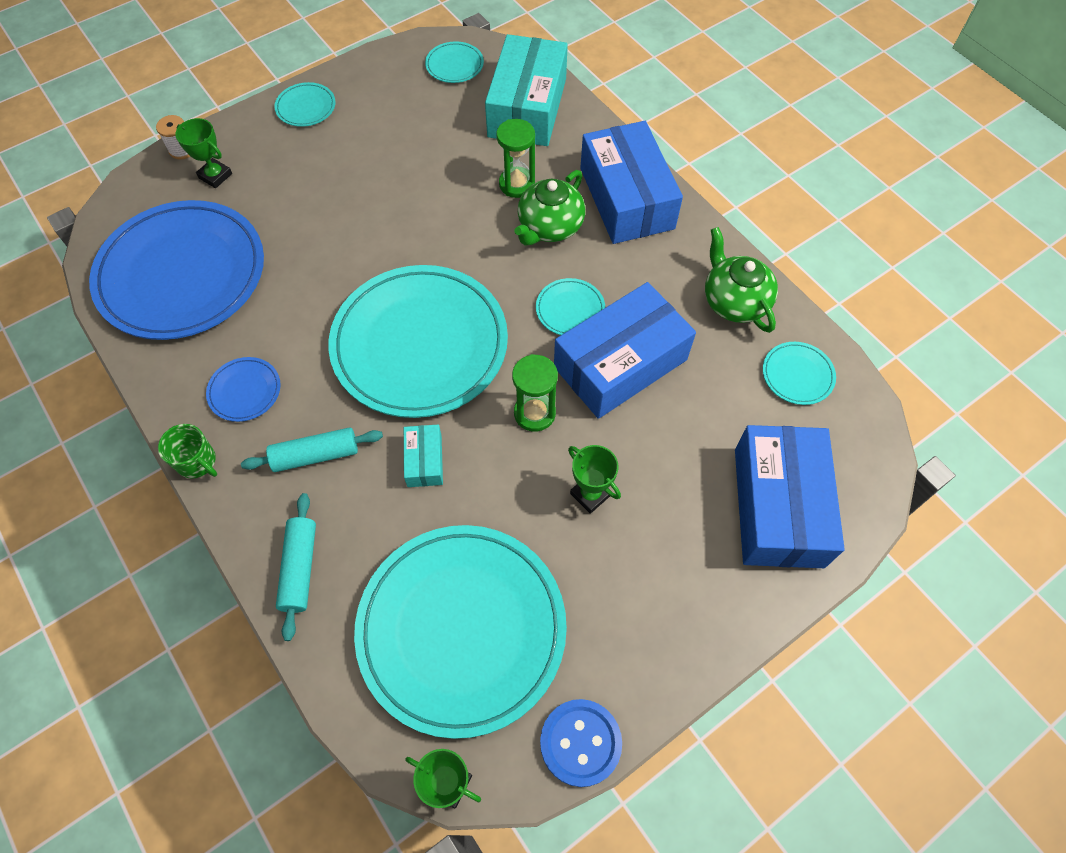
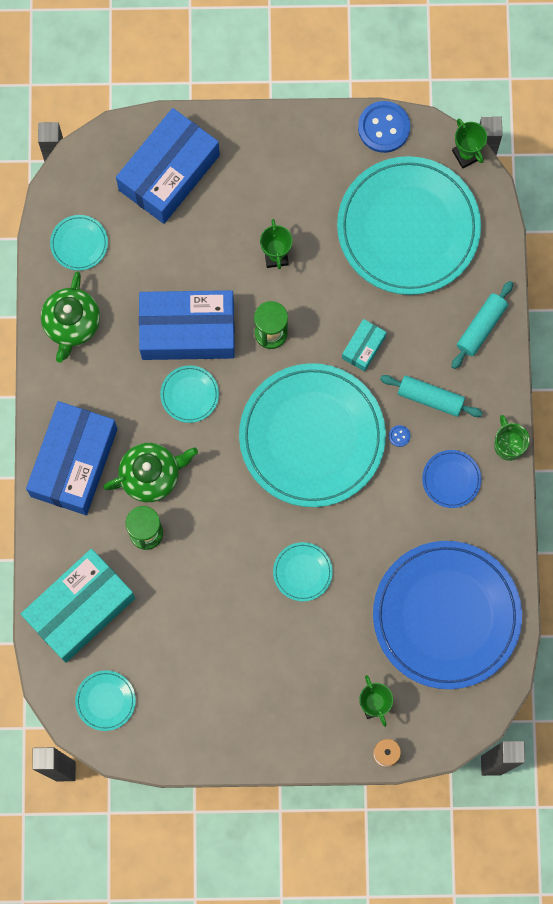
camera: 145 degrees left, 15 degrees up
(306, 107) = (260, 735): turquoise plate -> turquoise plate (302, 572)
(327, 398) = (399, 436): none -> blue button

